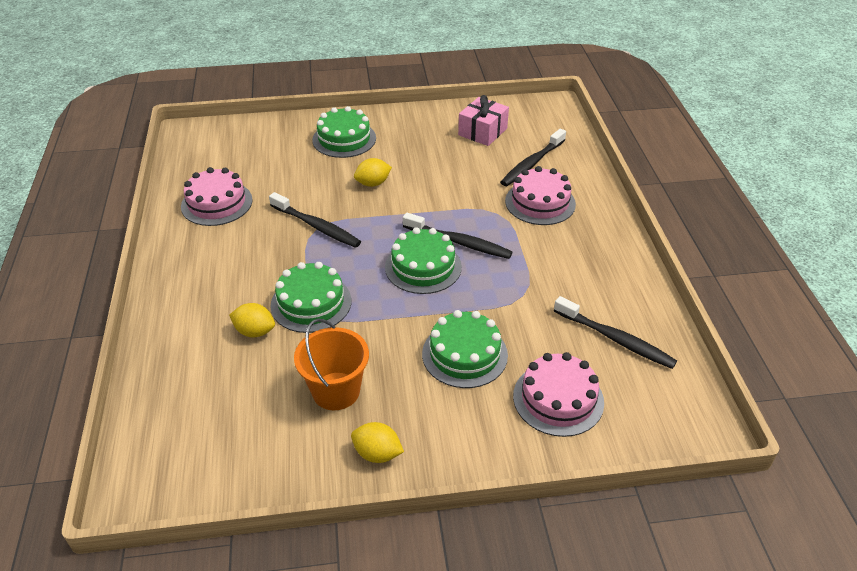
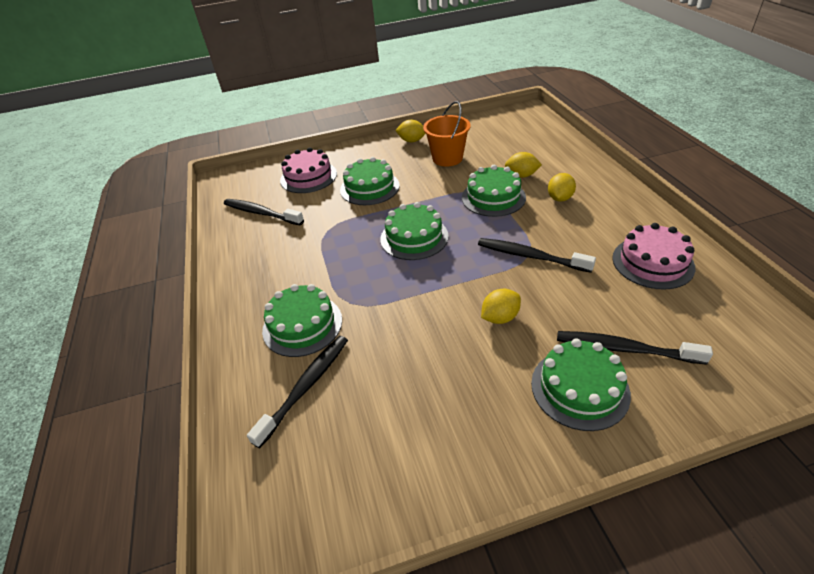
camera: 175 degrees right, 0 degrees up
(237, 286) = (559, 198): none -> yellow lemon
(459, 242) = (386, 264): black toothbrush -> black toothbrush (624, 349)
(482, 132) = (377, 445): pink gift -> none
(540, 202) = (302, 325): pink cake -> green cake

